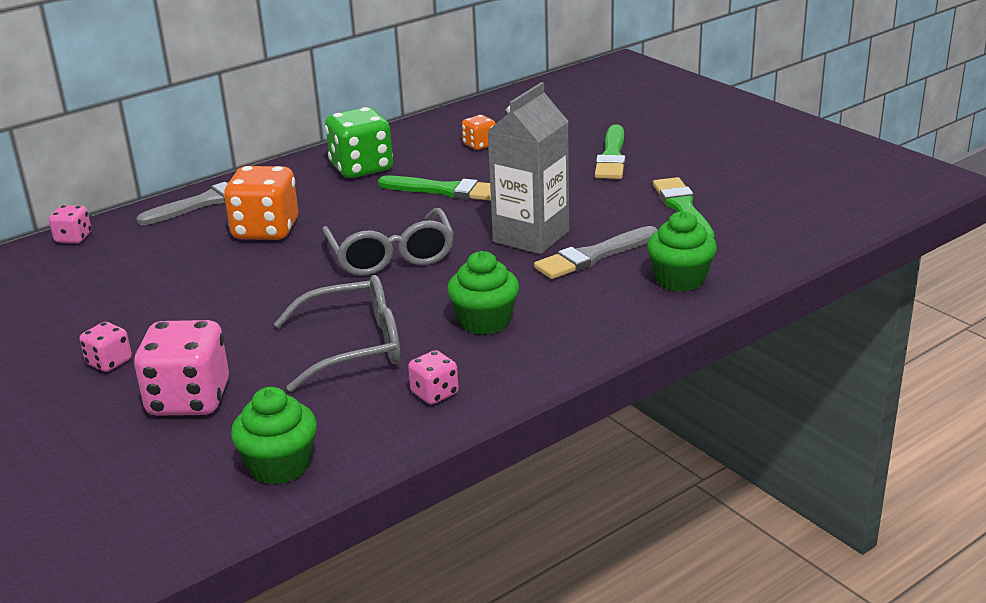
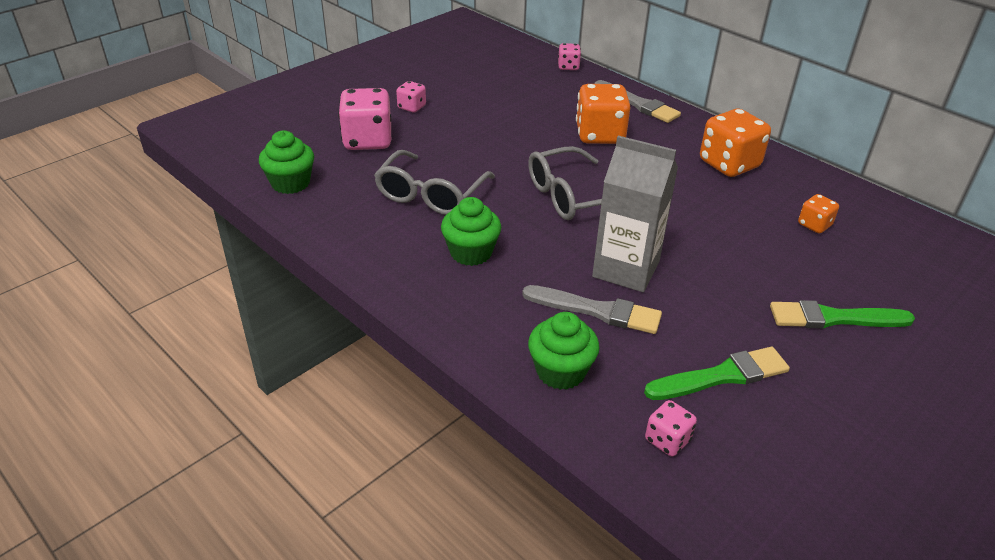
camera: 80 degrees right, 10 degrees up
(353, 347) = (431, 194): grey glasses -> grey glasses turned 45 degrees clockwise
(361, 168) = (729, 164): green dice -> orange dice
(434, 393) = (367, 236): pink dice -> pink dice (667, 440)
(445, 190) = (703, 213): green brush -> none
(594, 256) = (597, 311): grey brush -> grey brush turned 150 degrees clockwise

